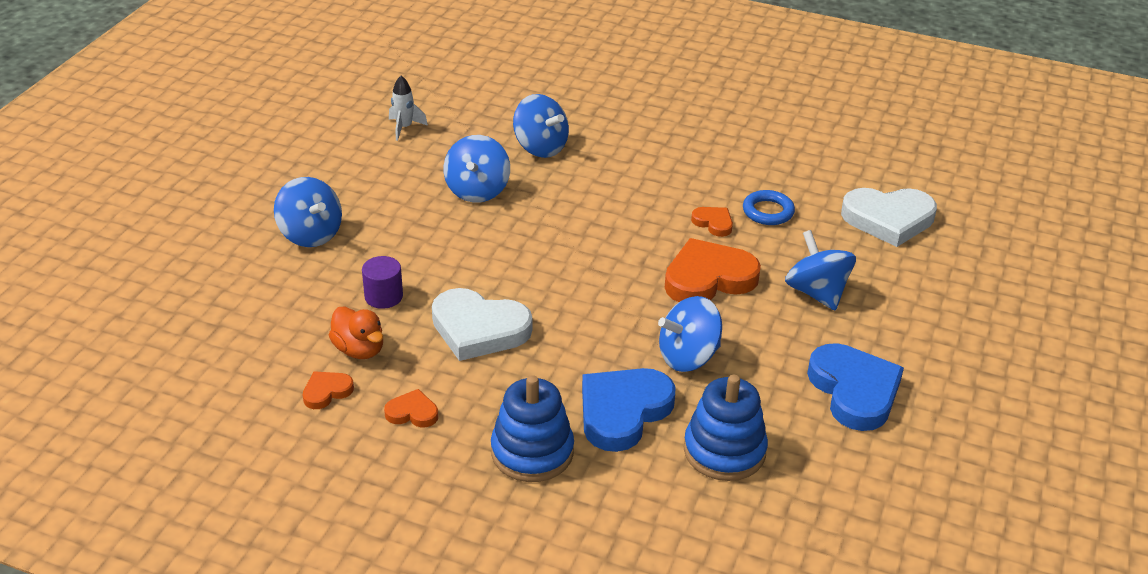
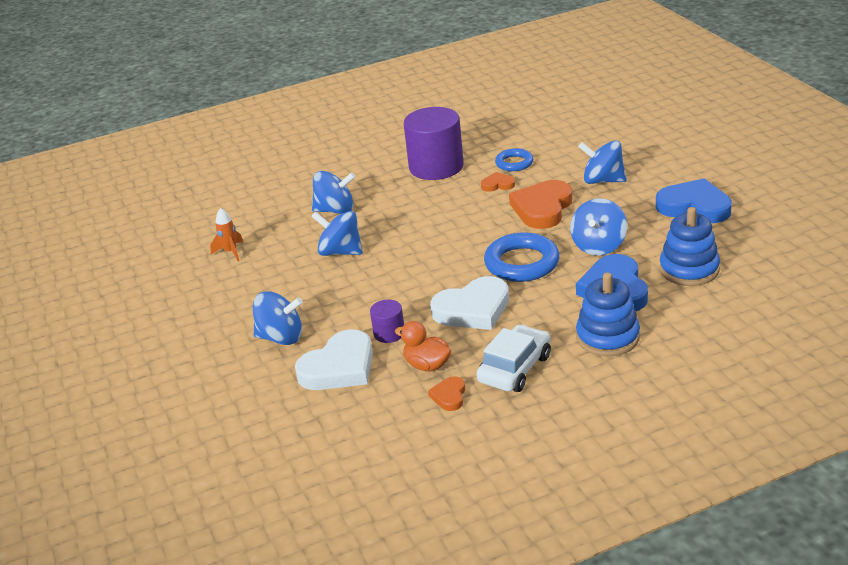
camera: 40 degrees left, 5 degrees down
(359, 350) = (427, 365): orange duck -> orange duck turned 150 degrees counterclockwise
(404, 128) = (230, 252): white rocket -> orange rocket
(412, 413) = (515, 368): orange heart -> white car
(477, 190) = (340, 252): blue spinning top -> blue spinning top turned 150 degrees clockwise
(593, 318) = (522, 263): none -> blue ring
(693, 164) = (436, 167): none -> purple cylinder
(888, 219) = (575, 131): white heart -> white heart (339, 367)

